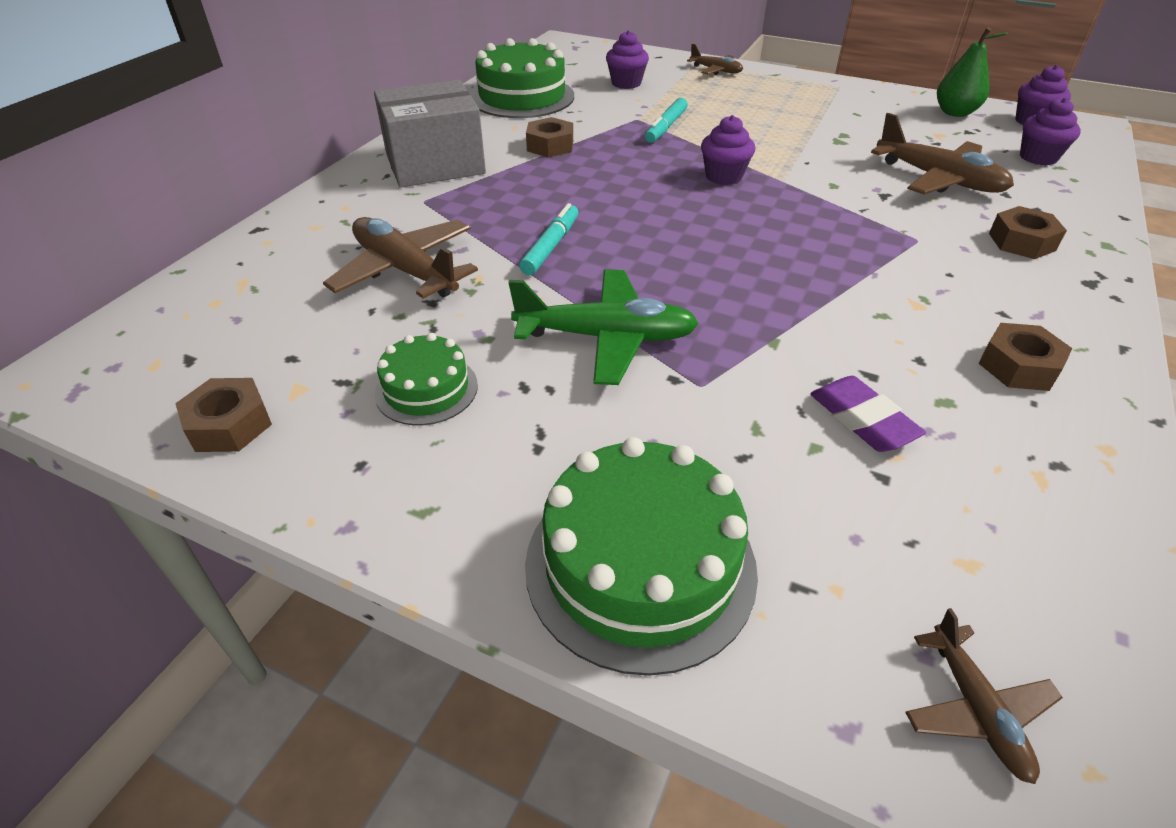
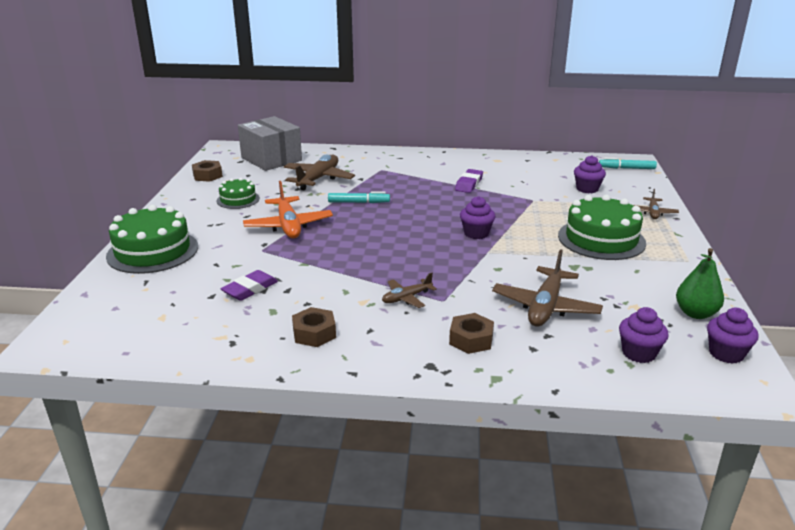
camera: 70 degrees right, 15 degrees down
(435, 163) = (421, 164): grey box -> grey box (271, 159)
(522, 97) = (527, 166): green cake -> green cake (601, 239)
(550, 146) = (469, 184): brown nut -> purple eraser
(606, 337) = (288, 226): green plane -> orange plane
(665, 127) = (530, 209): turquoise marker -> turquoise marker (626, 168)
(976, 709) = (92, 318): brown plane -> brown plane (406, 298)

